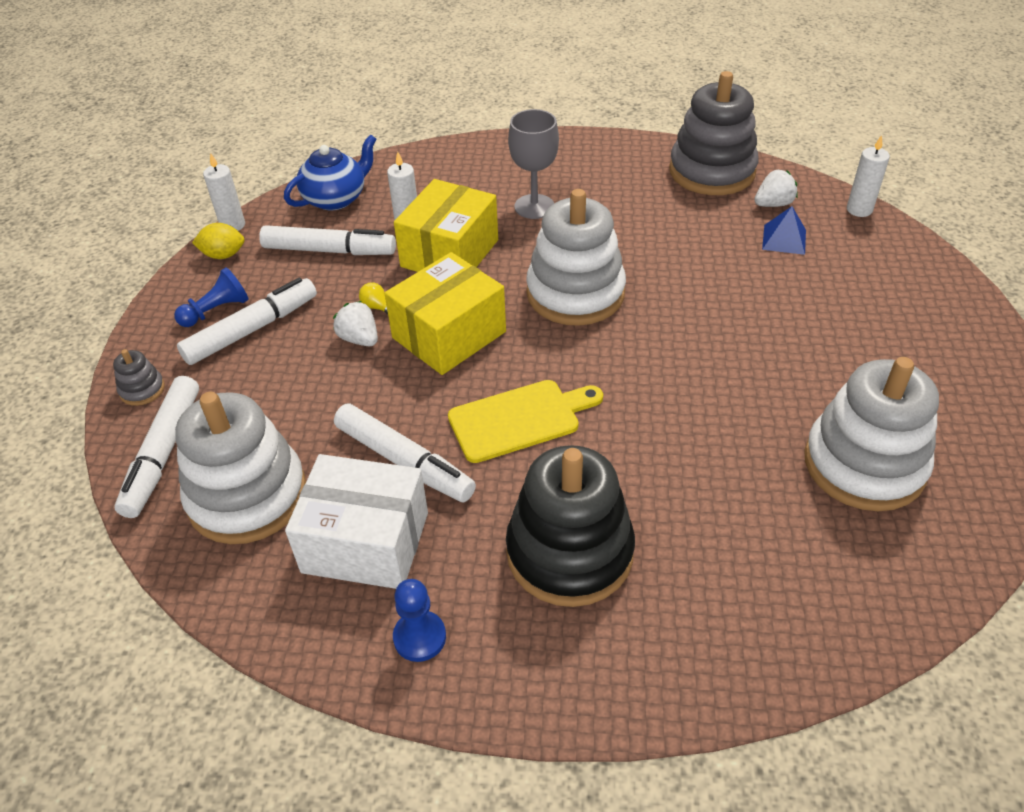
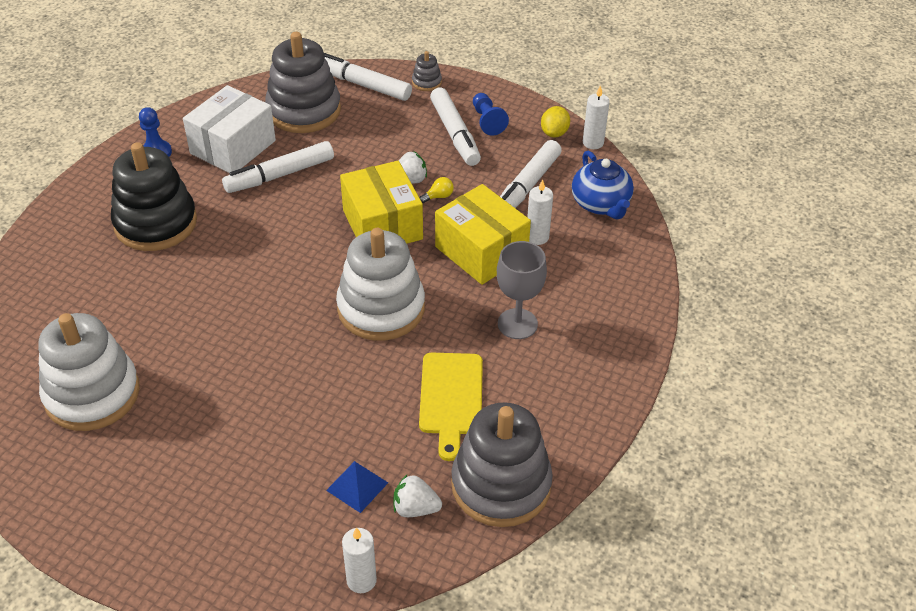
camera: 110 degrees right, 0 degrees up
(247, 496) = (304, 110): white stacking toy -> grey stacking toy
(519, 419) = (273, 235): yellow cutting board -> yellow cutting board (451, 398)
(773, 204) = (415, 508): white strawberry -> white strawberry turned 105 degrees clockwise

